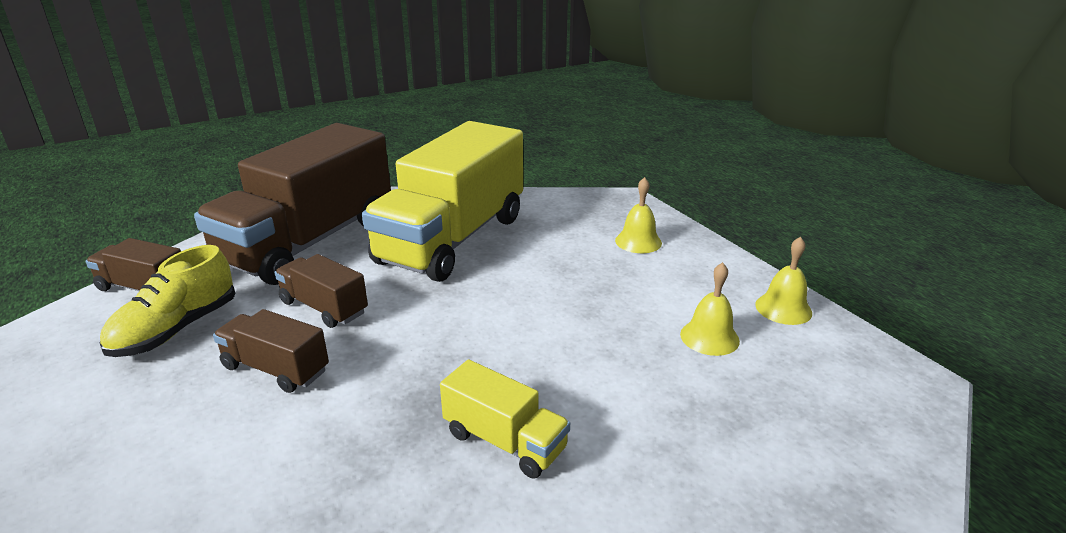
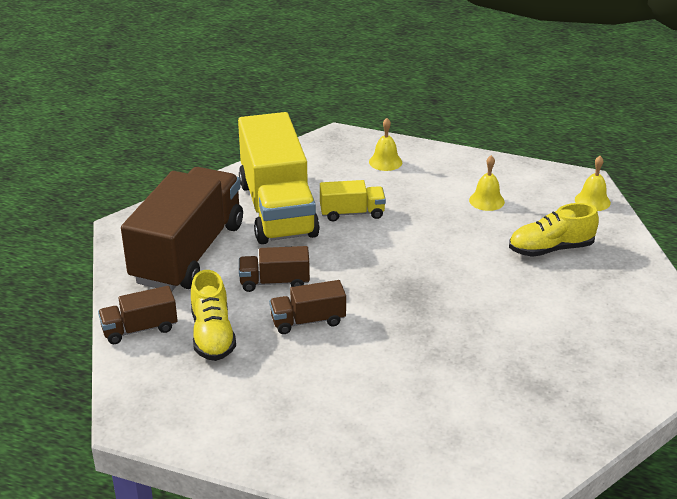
camera: 40 degrees left, 5 degrees up
(309, 242) = (189, 253): brown truck -> brown truck turned 150 degrees counterclockwise
(505, 441) = (462, 290): yellow truck -> yellow truck (352, 213)
(724, 455) = (550, 249): none -> yellow shoe
(783, 308) = (501, 169): yellow bell -> yellow bell (592, 201)

